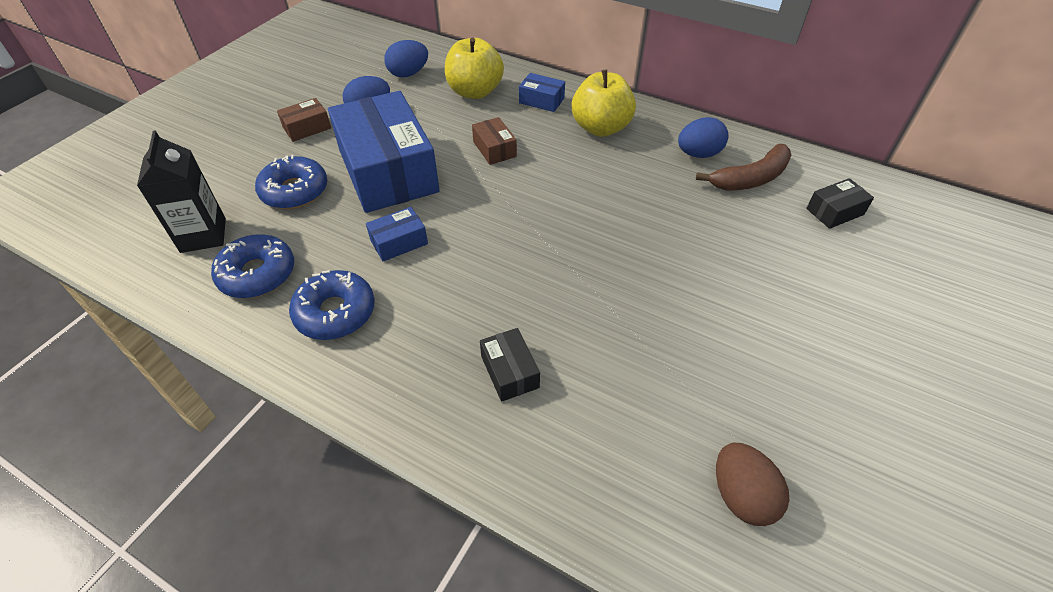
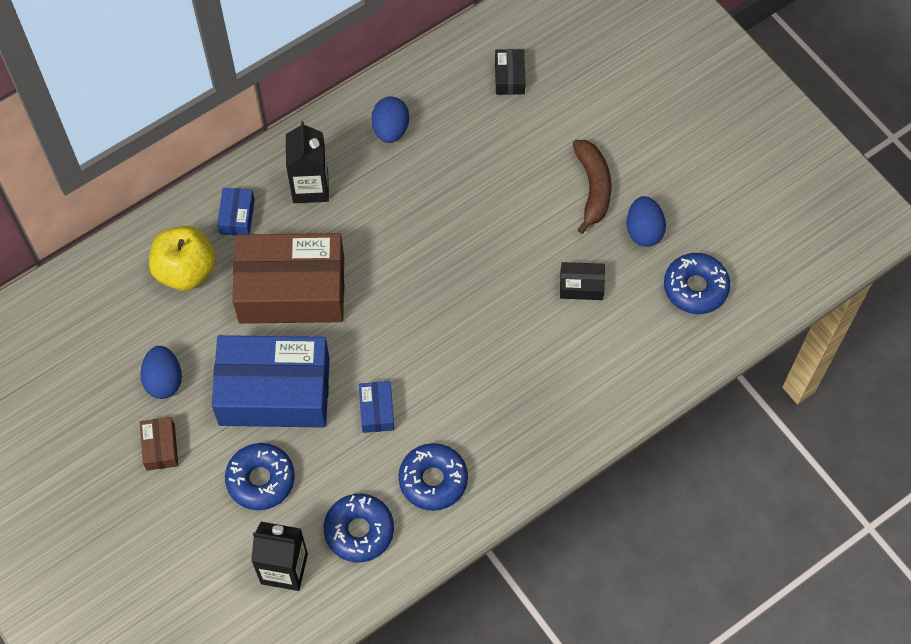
camera: 65 degrees left, 15 degrees up
(408, 74) = (112, 322): blue egg -> blue egg (643, 231)
(494, 149) = (291, 289): brown box -> brown box, size x2.41
(509, 372) = (547, 378): black box -> black box (581, 286)
(541, 100) = (237, 217): blue box -> blue box turned 45 degrees counterclockwise
(601, 128) = (310, 187): yellow apple -> black carton
(741, 496) = (695, 288): brown egg -> blue donut
(750, 178) = (442, 110): brown banana -> brown banana (593, 188)

